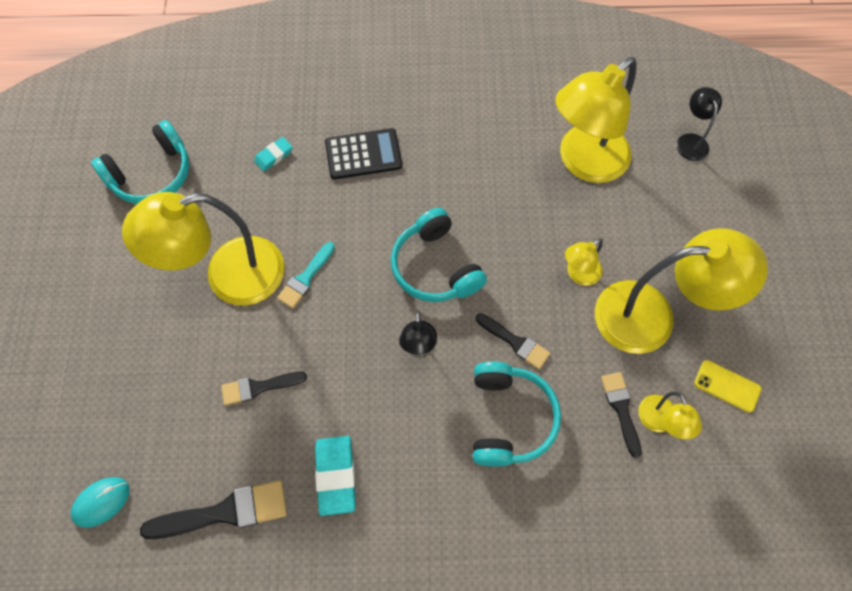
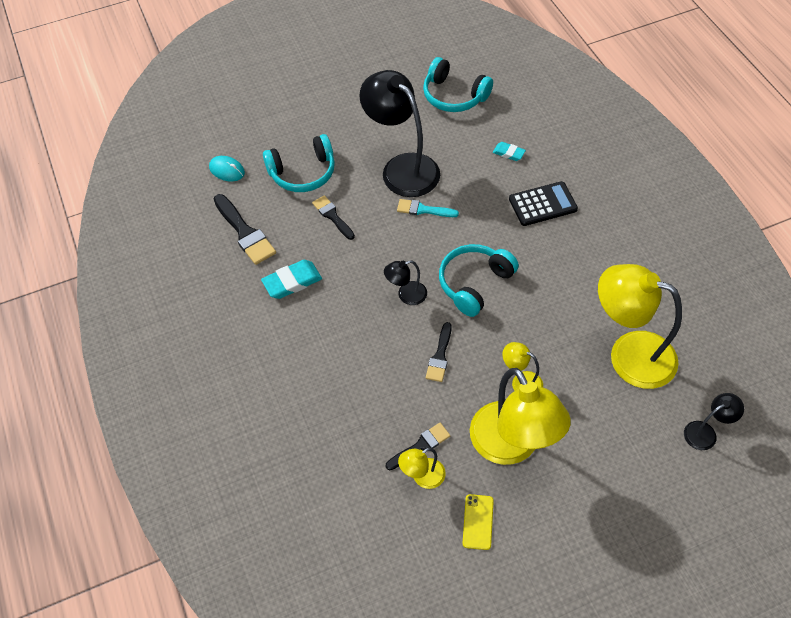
camera: 70 degrees right, 10 degrees down
(229, 276) = (402, 168): yellow lamp -> black lamp
(363, 154) = (542, 204): black calculator -> black calculator turned 75 degrees counterclockwise
(509, 418) = (378, 371): turquoise headphones -> turquoise headphones (303, 173)

